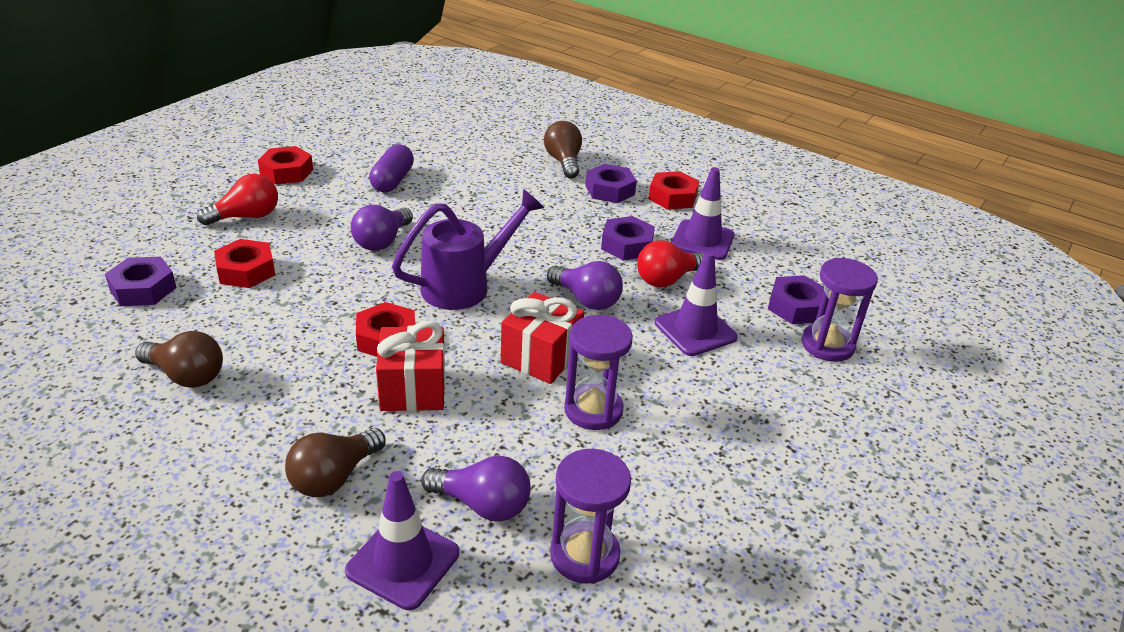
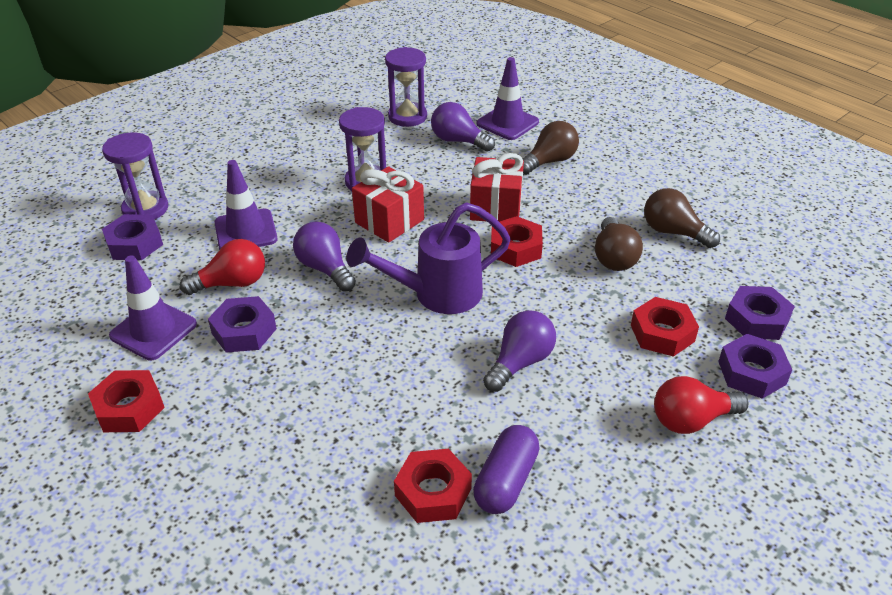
camera: 165 degrees left, 5 degrees up
(286, 172) = (666, 518): red nut -> red nut (433, 492)
(563, 162) = (235, 507): brown light bulb -> brown light bulb (613, 257)
(609, 190) = (205, 430): purple nut -> purple nut (752, 373)

